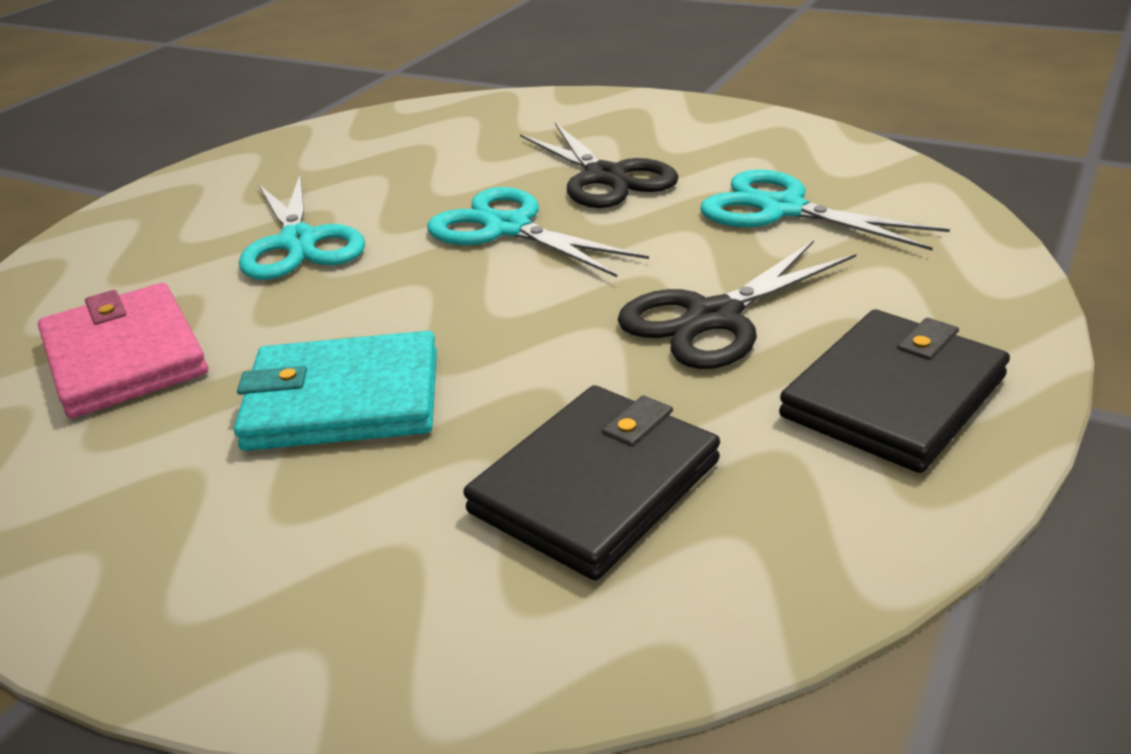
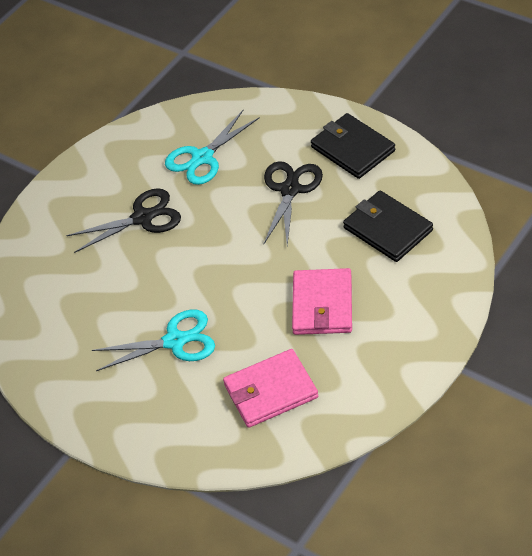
camera: 80 degrees left, 15 degrees up
(343, 399) = (322, 305): turquoise wallet -> pink wallet
(507, 228) = (188, 256): turquoise scissors -> none
(714, 318) = (290, 190): black scissors -> black scissors turned 135 degrees counterclockwise

